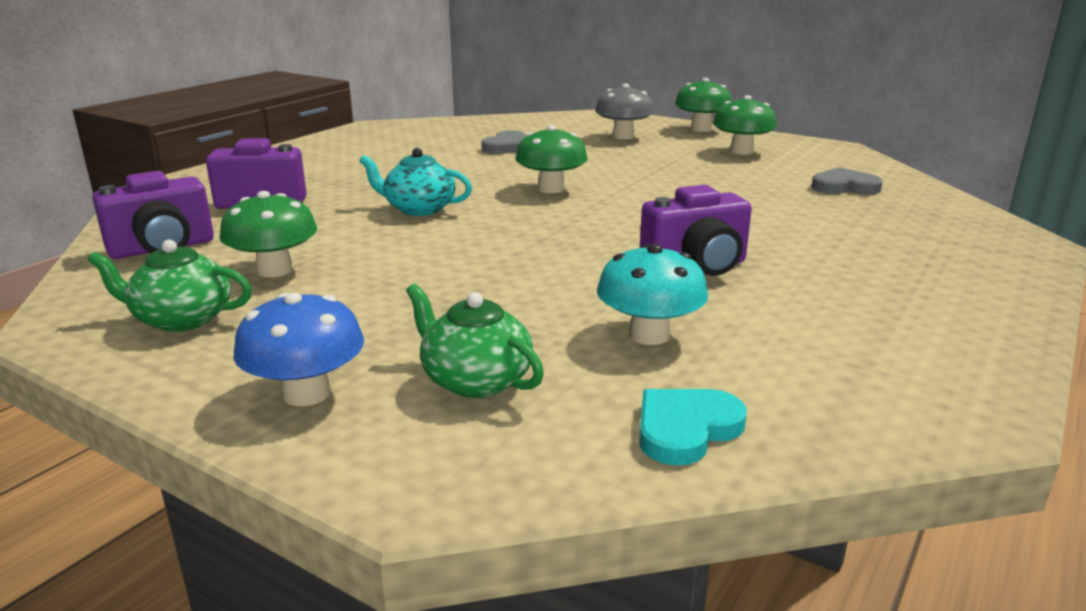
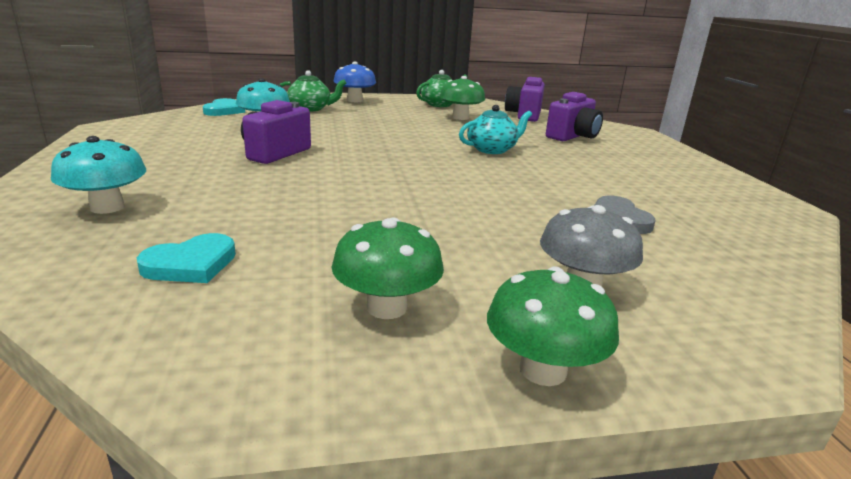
camera: 135 degrees right, 0 degrees up
(551, 189) = (461, 181): green mushroom -> none
(844, 187) = (191, 264): grey heart -> turquoise heart
(917, 238) = (107, 207): none -> turquoise mushroom

